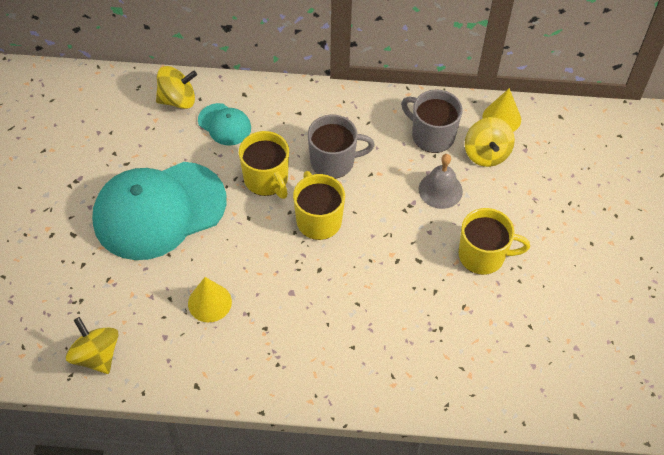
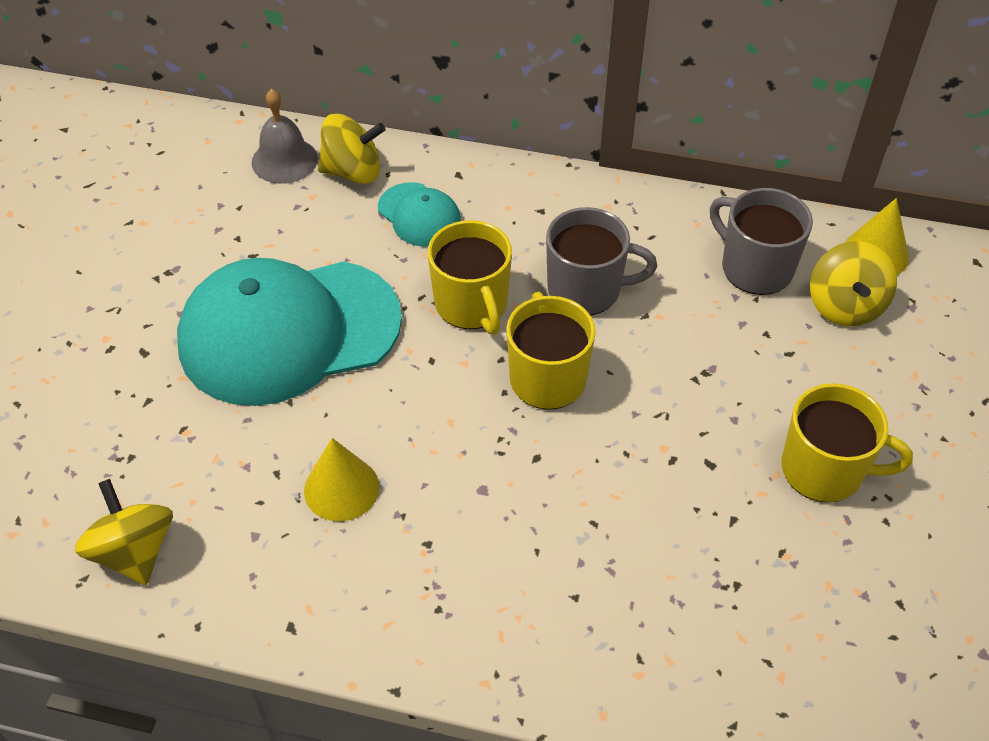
camera: 10 degrees right, 5 degrees down
(440, 190) = (760, 354): grey bell -> grey bell (284, 160)

